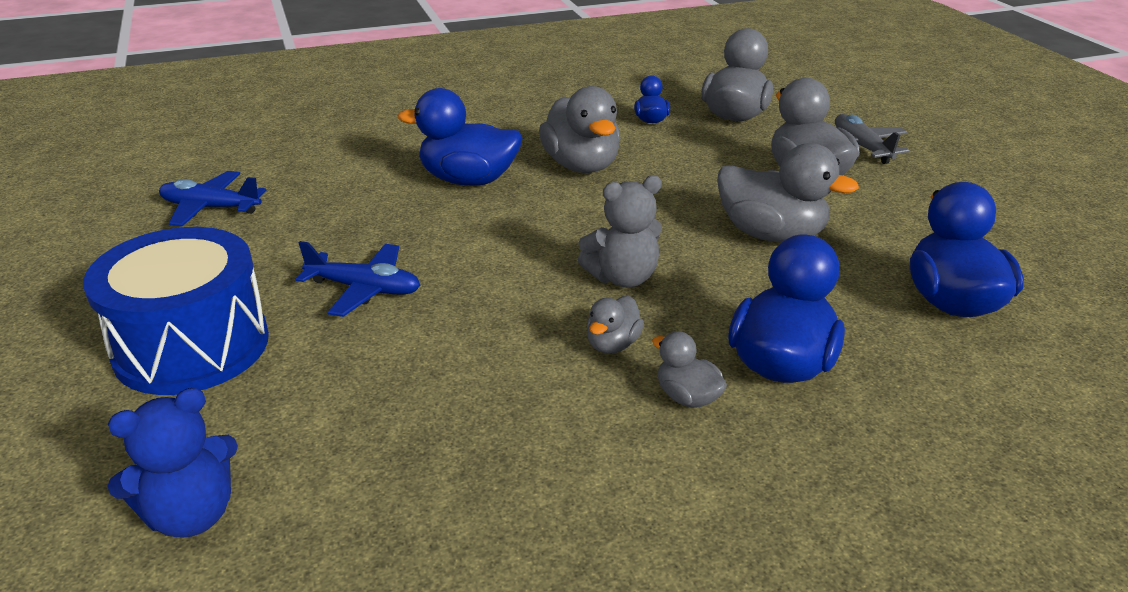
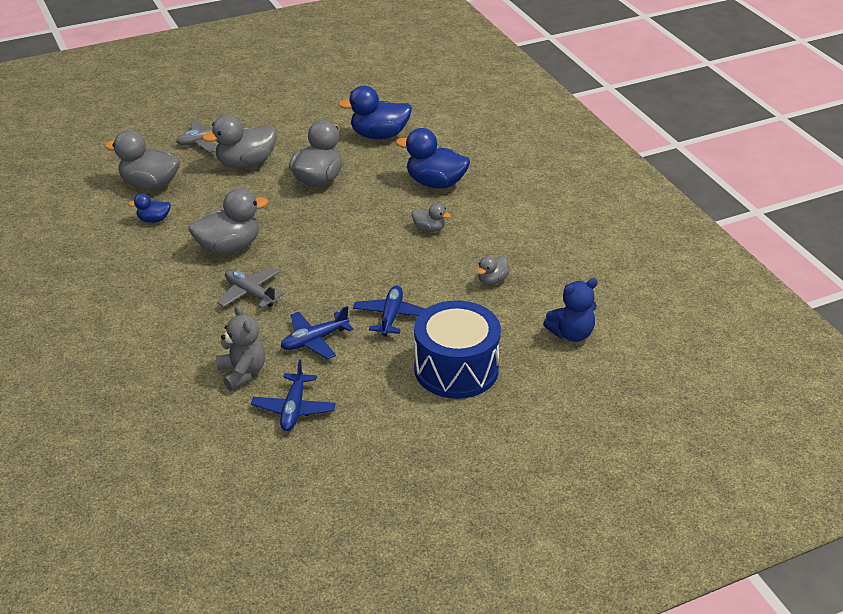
camera: 95 degrees left, 5 degrees up
(191, 515) = (571, 334): blue teddy bear -> blue teddy bear turned 105 degrees clockwise
(341, 224) = (314, 340): none -> blue plane
(468, 180) = (250, 293): blue duck -> grey plane
(622, 278) = (368, 227): grey teddy bear -> grey teddy bear (242, 373)
(687, 397) = (464, 208): grey duck -> grey duck (492, 280)

